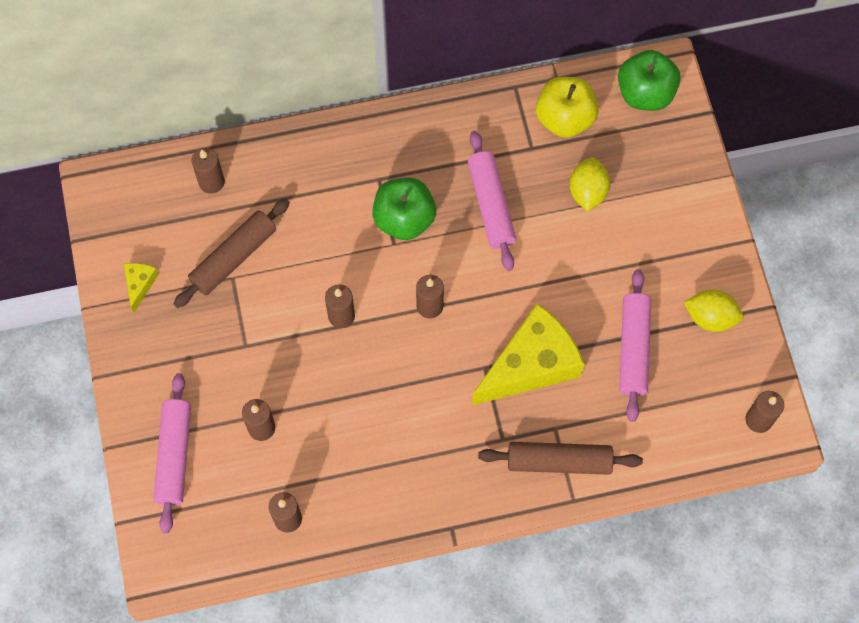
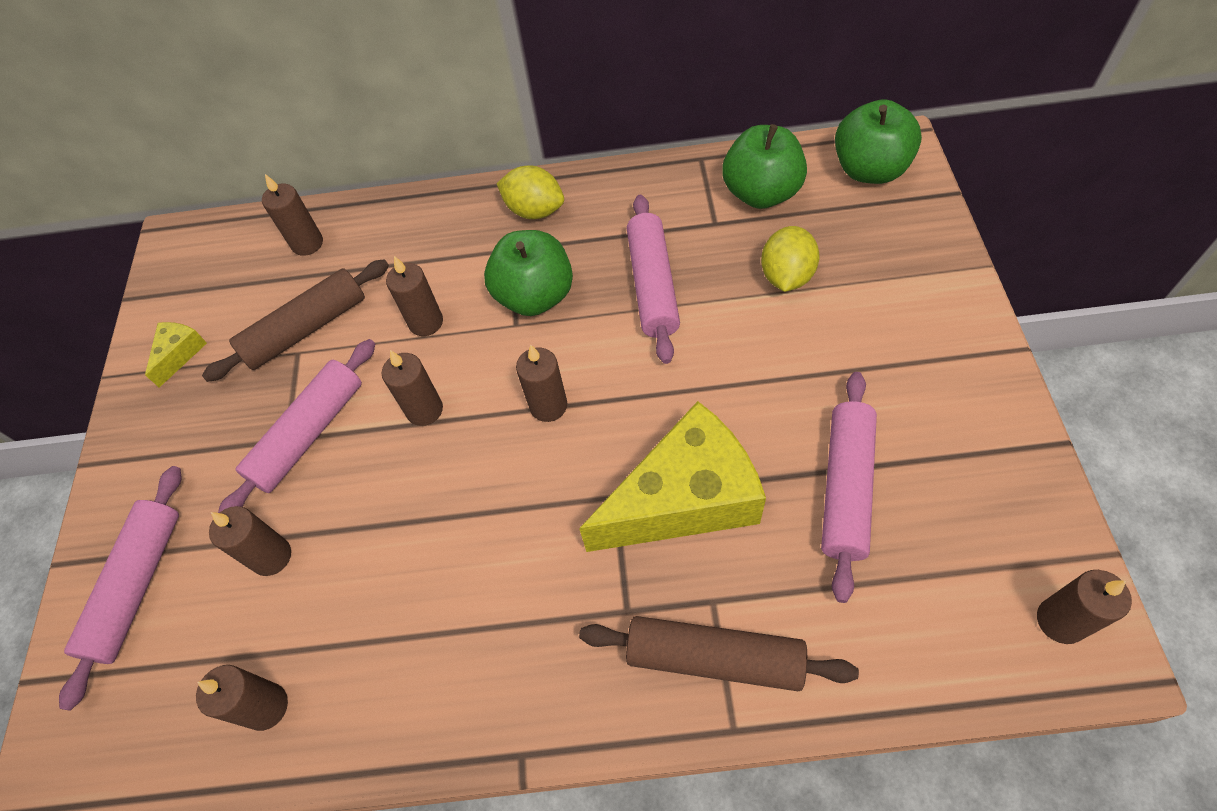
camera: 15 degrees right, 10 degrees down
(261, 340) = (309, 434): none -> pink rolling pin
(325, 246) = (426, 322): none -> brown candle
(564, 119) = (761, 193): yellow apple -> green apple
(710, 317) = (968, 451): yellow lemon -> yellow lemon (534, 210)

